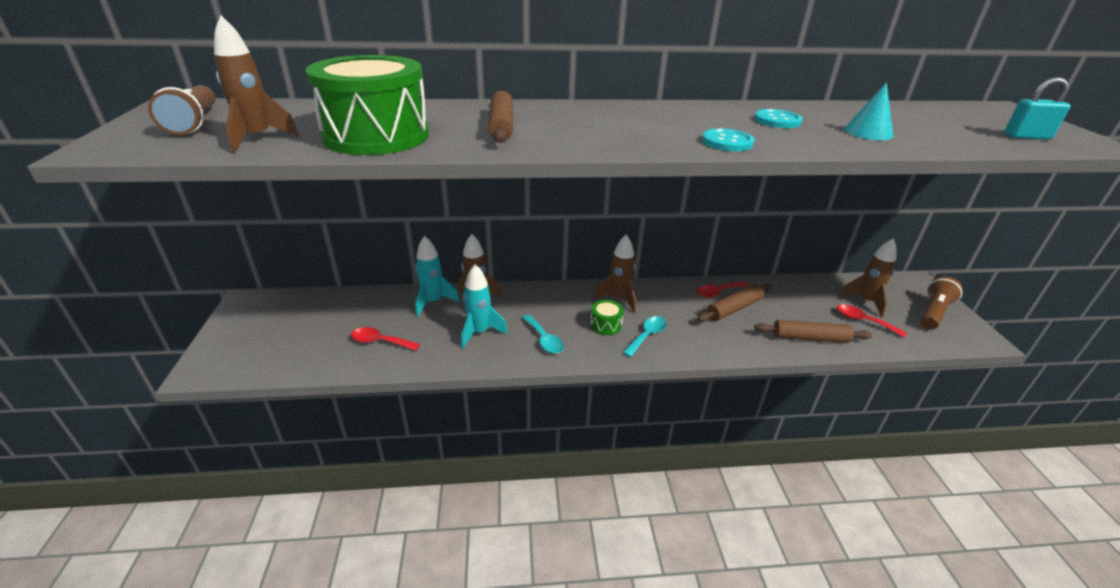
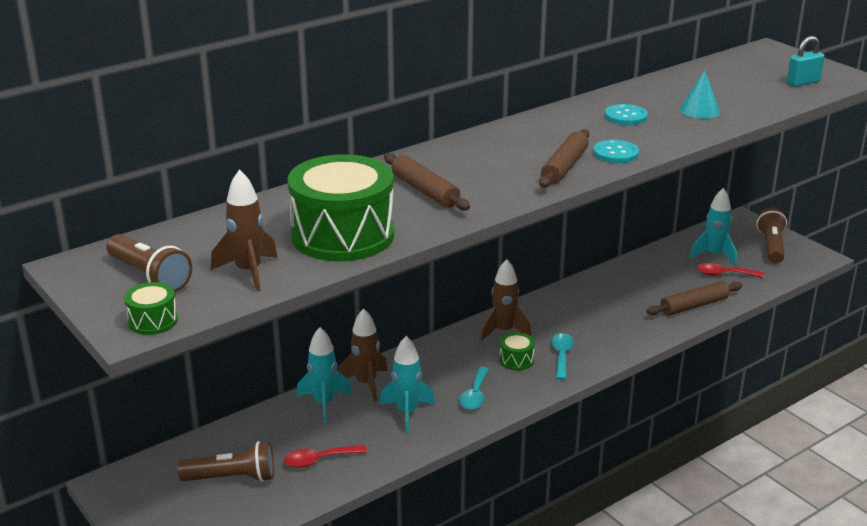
camera: 30 degrees left, 5 degrees down
(122, 148) = (153, 321): none -> green drum
(313, 330) = (232, 478): none -> brown flashlight
(544, 340) = (475, 395): turquoise spoon -> turquoise spoon turned 75 degrees clockwise
(718, 292) = (587, 291): red spoon -> none
(734, 308) = (613, 302): brown rolling pin -> brown rolling pin (564, 167)
(865, 301) = (714, 255): brown rocket -> turquoise rocket

